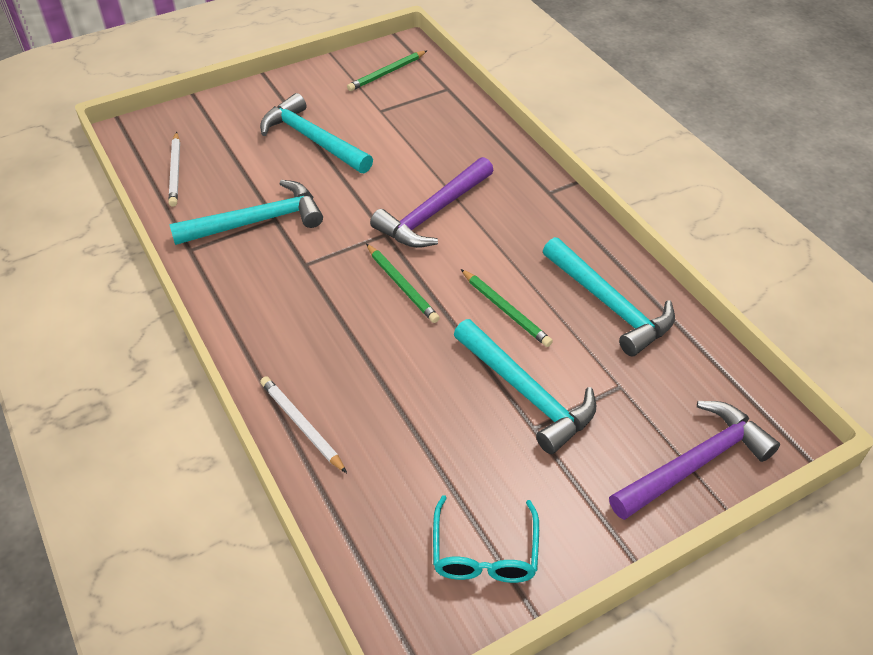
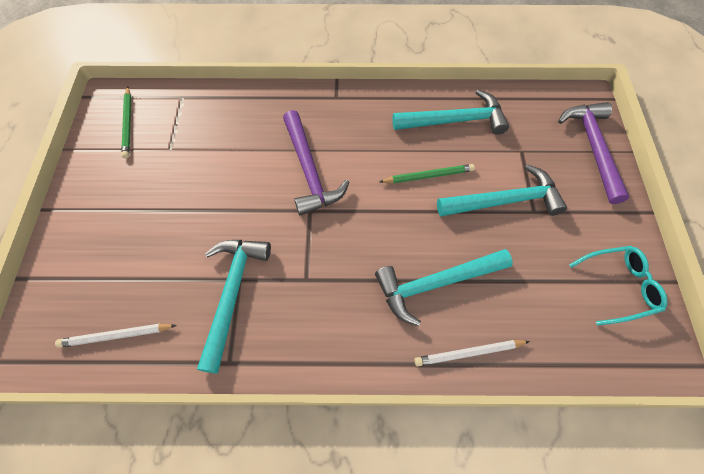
camera: 60 degrees left, 15 degrees up
(175, 171) = (116, 336): white pencil -> white pencil turned 150 degrees clockwise
(313, 140) = (165, 210): turquoise hammer -> turquoise hammer (436, 284)
(402, 285) = (369, 225): green pencil -> none
(484, 552) = (618, 286): turquoise glasses -> turquoise glasses turned 45 degrees counterclockwise

